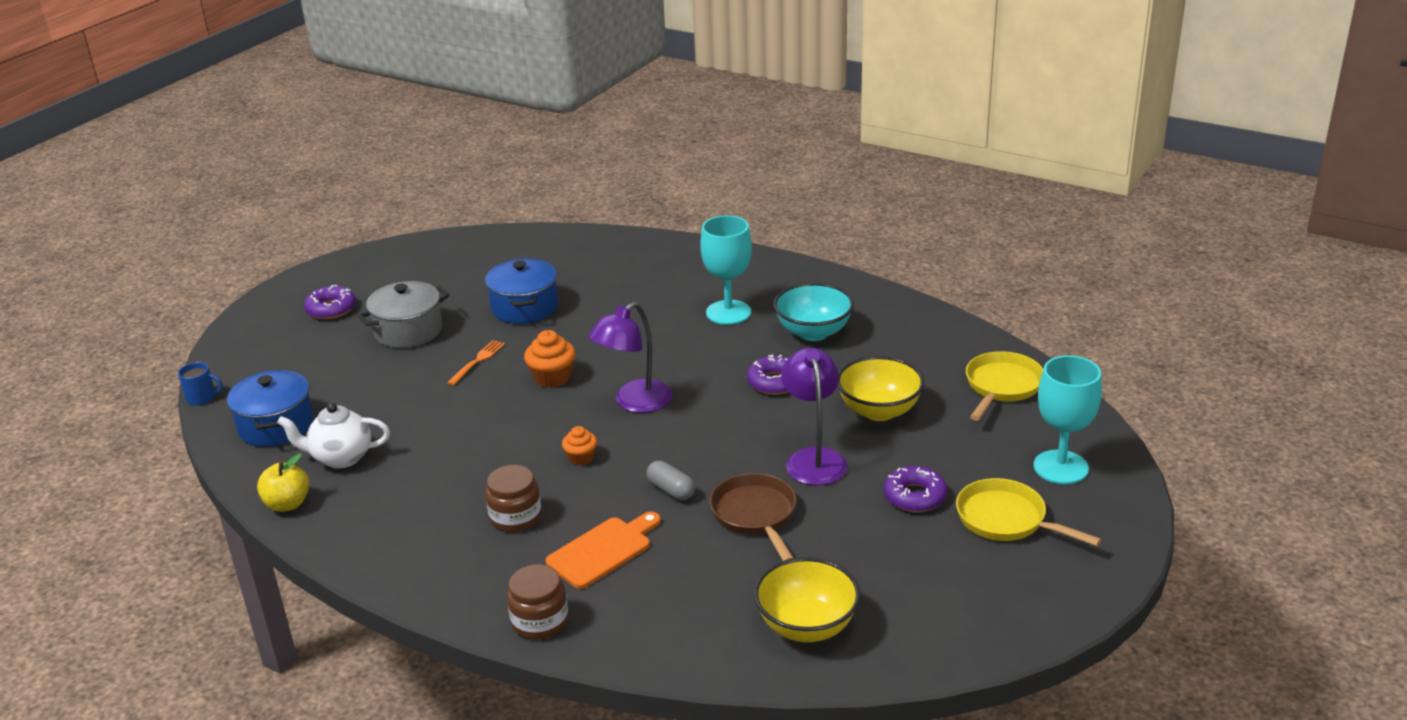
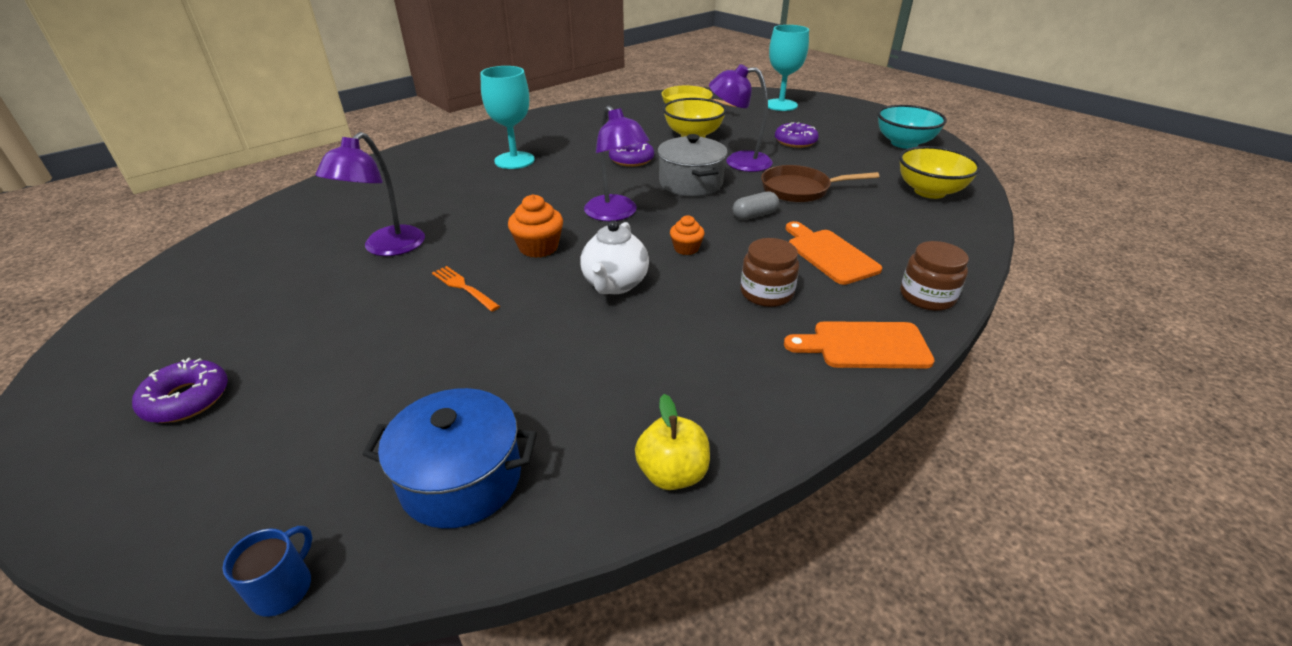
camera: 75 degrees left, 5 degrees up
(341, 458) = (590, 412): white teapot -> white teapot (615, 284)
(408, 331) = (339, 331): grey pot -> grey pot (690, 183)
(446, 582) = (864, 345): none -> orange cutting board
(525, 307) = (387, 248): blue pot -> purple lamp
(813, 332) = (576, 138): turquoise bowl -> turquoise bowl (904, 143)
(1006, 520) = (827, 124): yellow pan -> none

